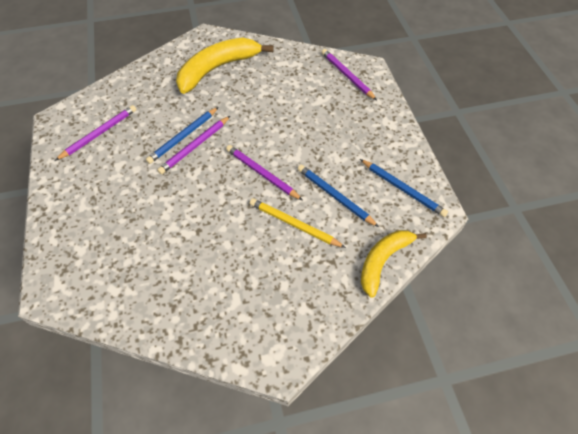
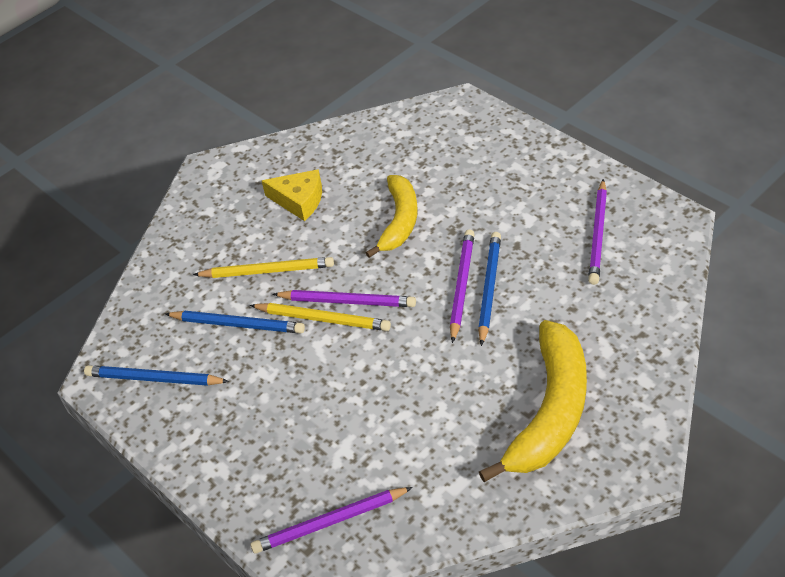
camera: 155 degrees right, 10 degrees down
(234, 272) = (299, 200): none -> yellow cheese
(283, 170) = (322, 319): none -> yellow pencil
(347, 76) = (330, 522): purple pencil -> purple pencil turned 135 degrees clockwise
(383, 261) = (146, 289): yellow banana -> yellow banana (399, 221)

